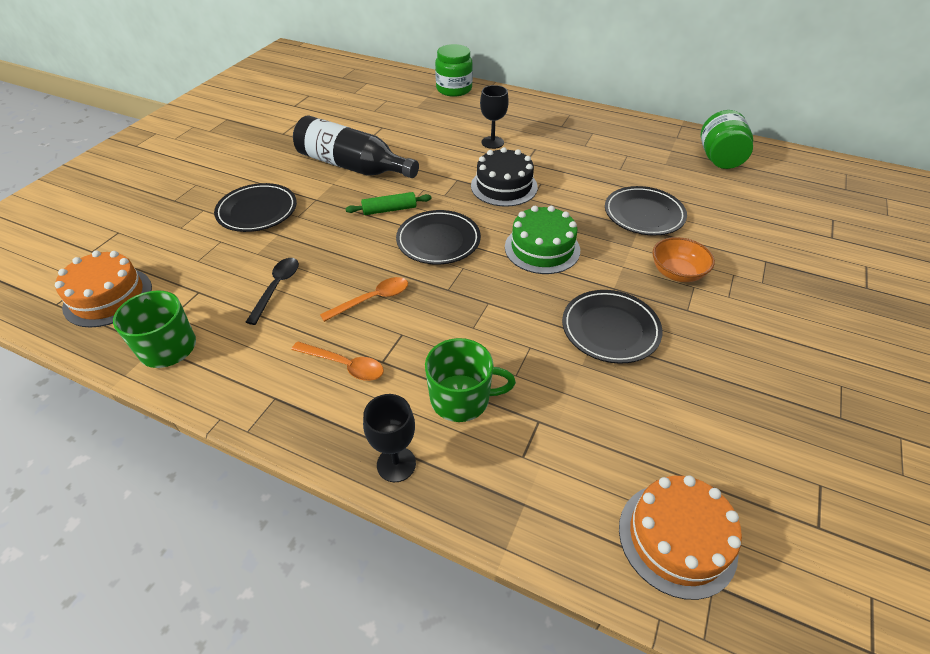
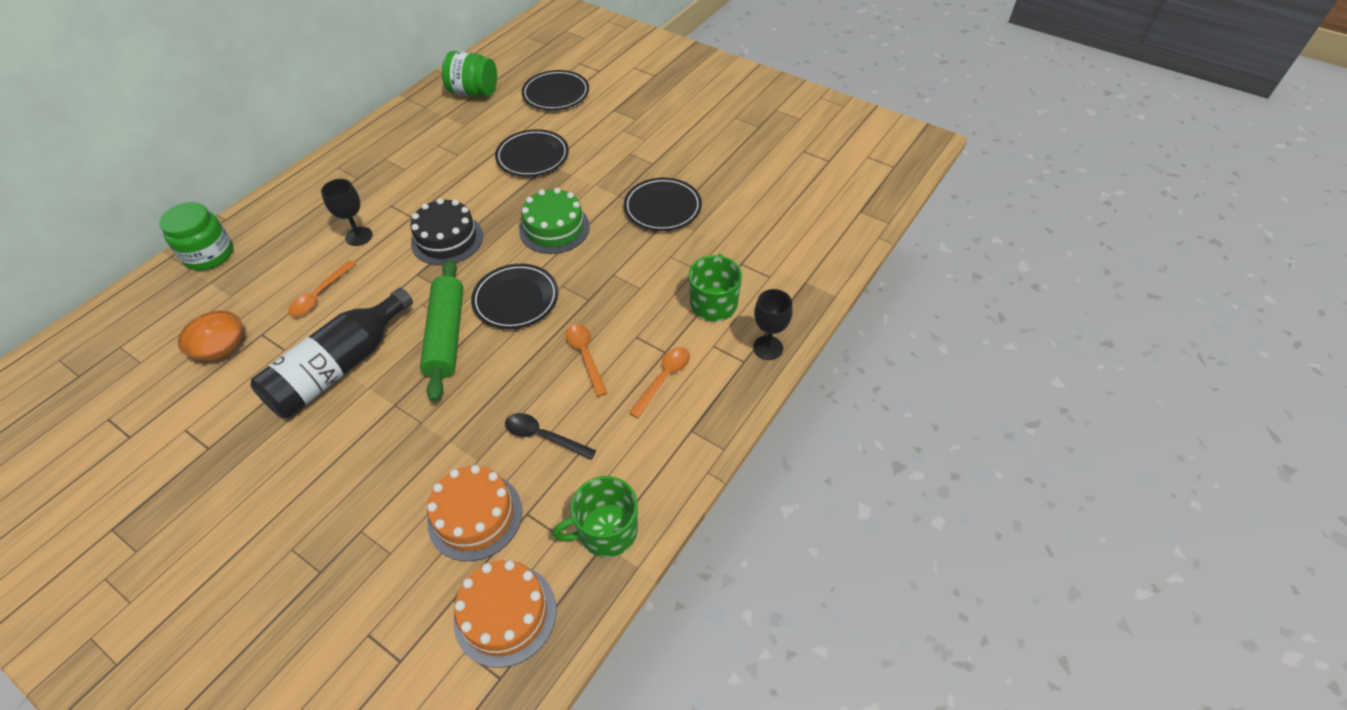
camera: 80 degrees left, 5 degrees up
(257, 211) = (392, 466): black plate -> black plate (556, 94)
(389, 210) = (446, 335): green rolling pin -> green rolling pin, size x1.82
(424, 140) = (319, 295): none -> orange spoon
(677, 273) = (612, 157): orange bowl -> orange bowl (220, 347)
(677, 538) = (833, 217): orange cake -> orange cake (475, 516)

